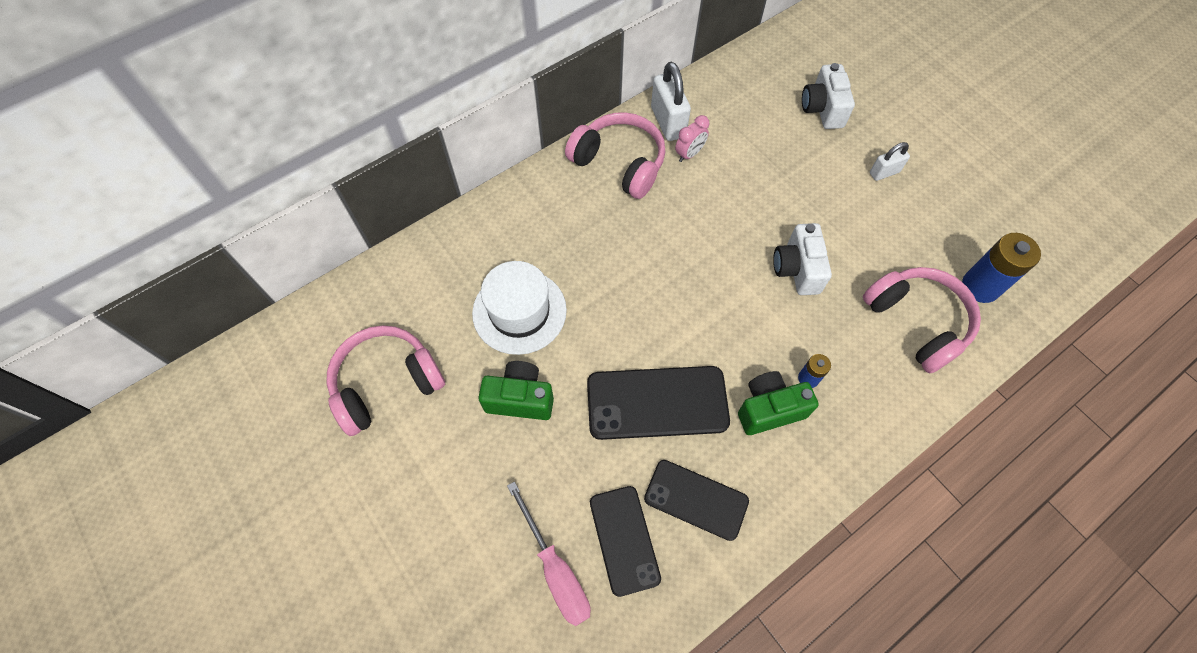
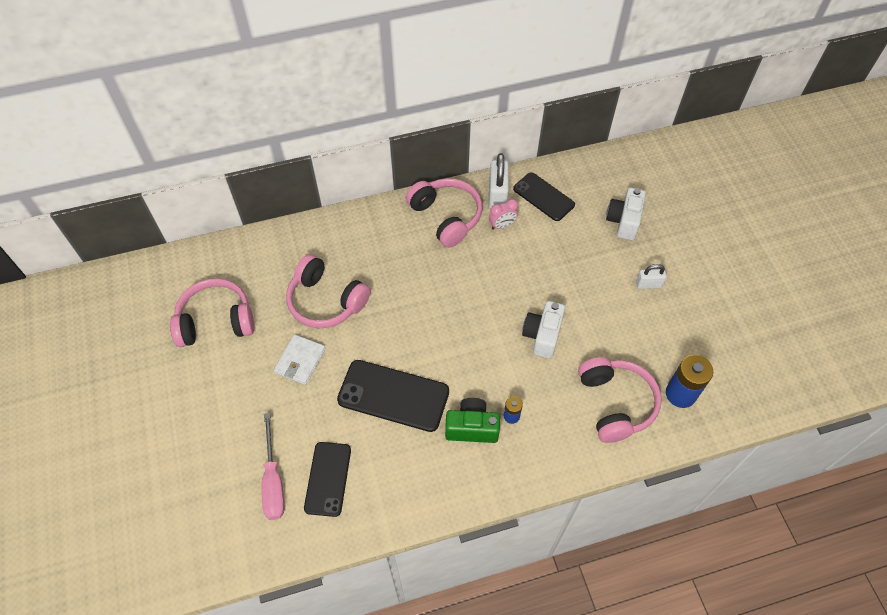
camera: 20 degrees right, 5 degrees down
(519, 311) = (326, 301): white hat -> pink headphones
(520, 398) = (300, 361): green camera -> white wallet
(696, 500) = (389, 470): black phone -> black phone (543, 197)

